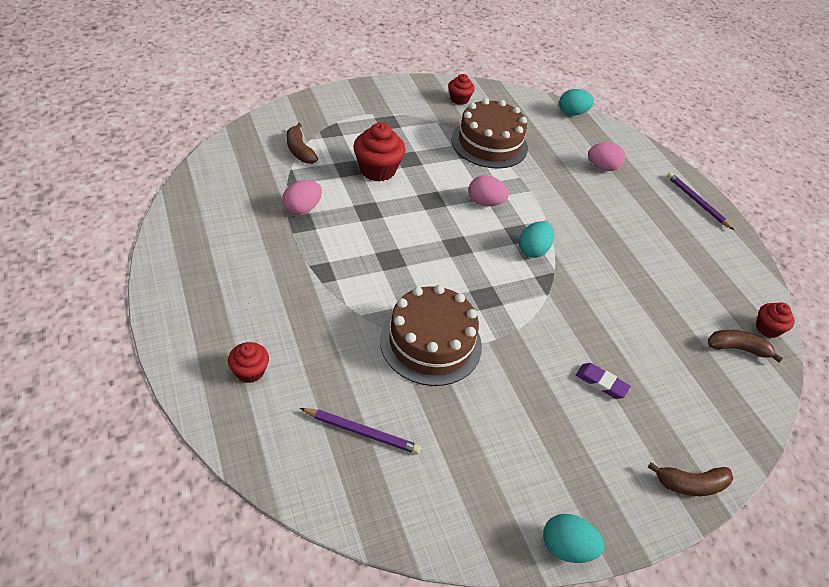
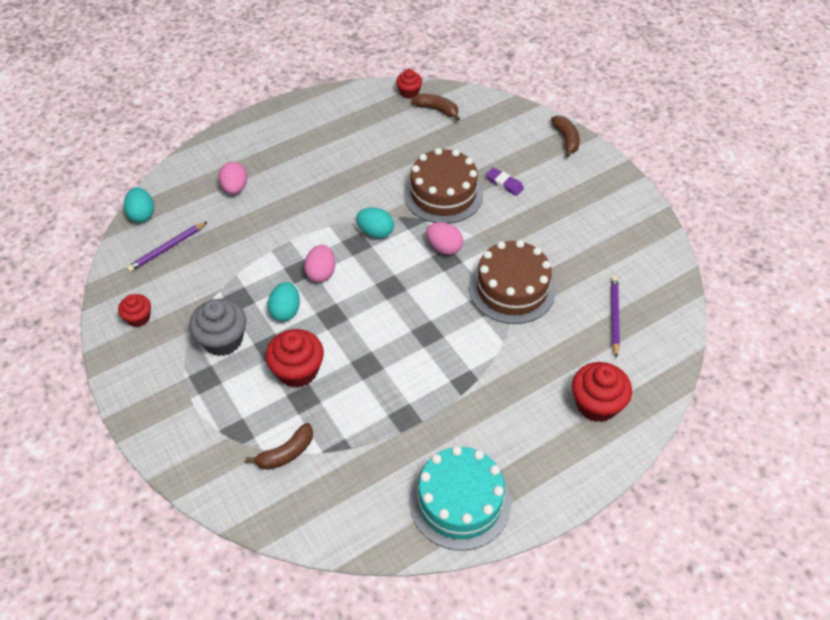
camera: 95 degrees left, 5 degrees up
(200, 237) = (460, 501): none -> turquoise cake
(250, 371) = (596, 404): red cupcake -> red cupcake, size x1.70
(302, 208) = (383, 422): pink egg -> pink egg (444, 248)
(424, 136) = (223, 340): none -> grey cupcake
(489, 143) = (220, 280): brown cake -> brown cake (443, 194)
(566, 547) = (641, 197): turquoise egg -> turquoise egg (285, 311)
(601, 383) = (504, 184): purple eraser -> purple eraser turned 75 degrees counterclockwise
(697, 202) = (268, 123): purple pencil -> purple pencil (167, 248)
(737, 348) = (437, 110): brown banana -> brown banana turned 120 degrees clockwise

